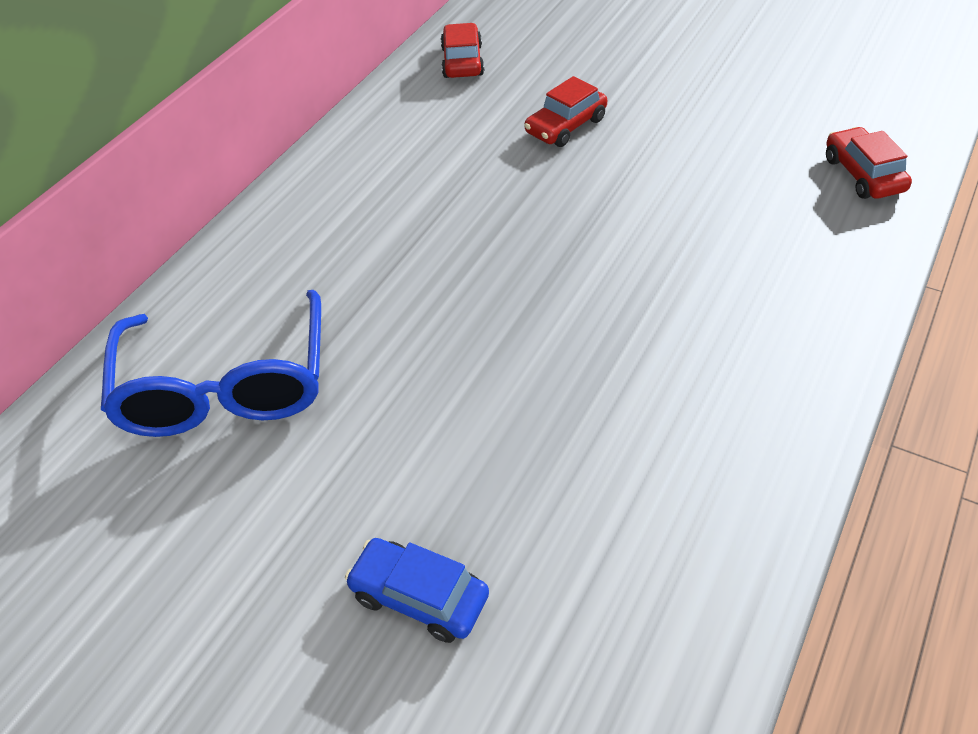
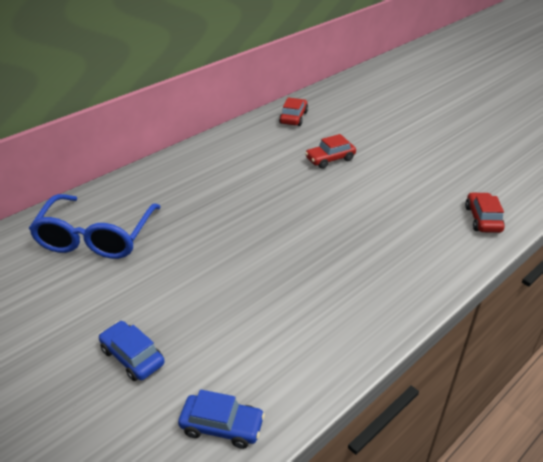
camera: 15 degrees right, 10 degrees down
(642, 673) = (222, 426): none -> blue car

